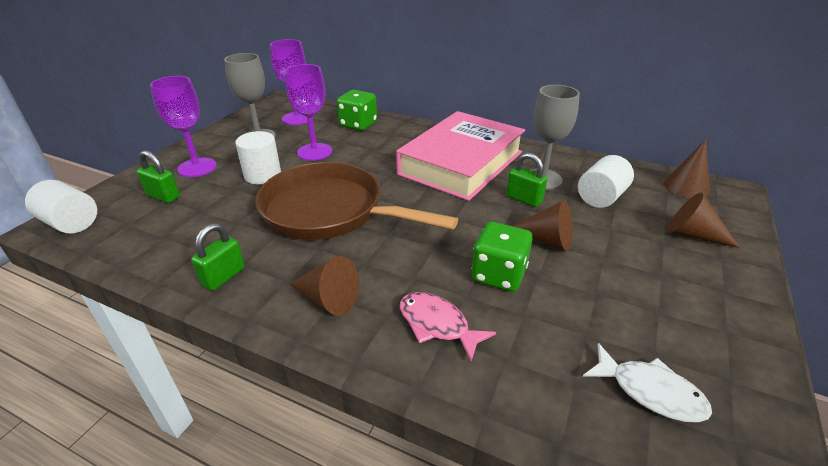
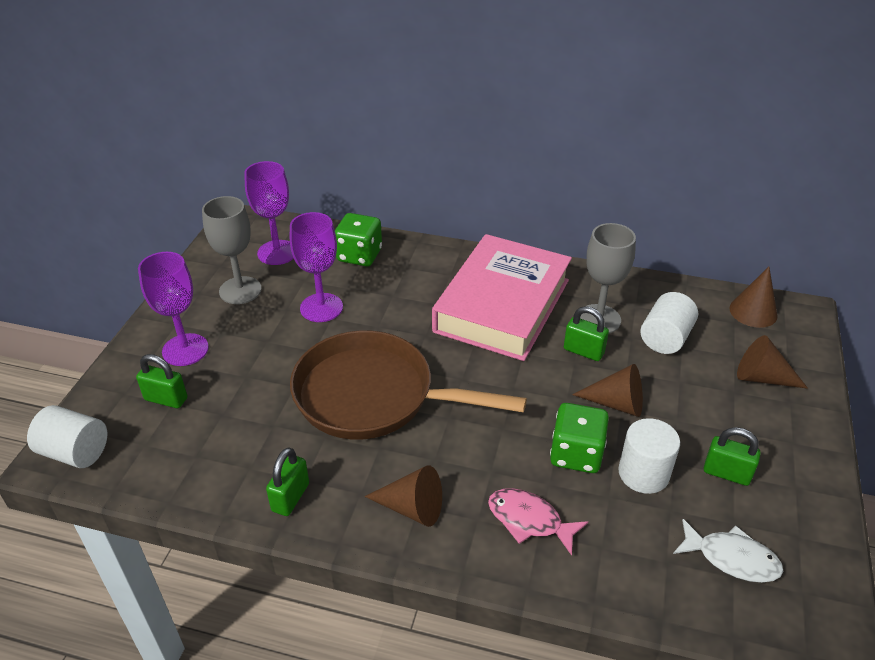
camera: 10 degrees left, 5 degrees up
(262, 175) = (272, 352): white cylinder -> white cylinder (643, 473)
(650, 309) = (726, 473): none -> green padlock

